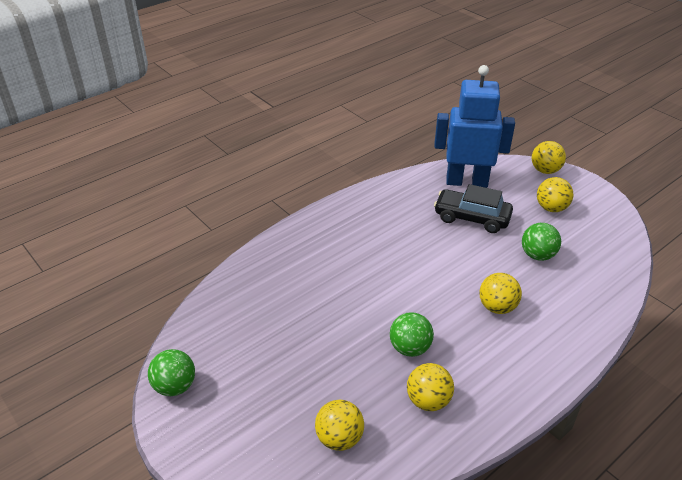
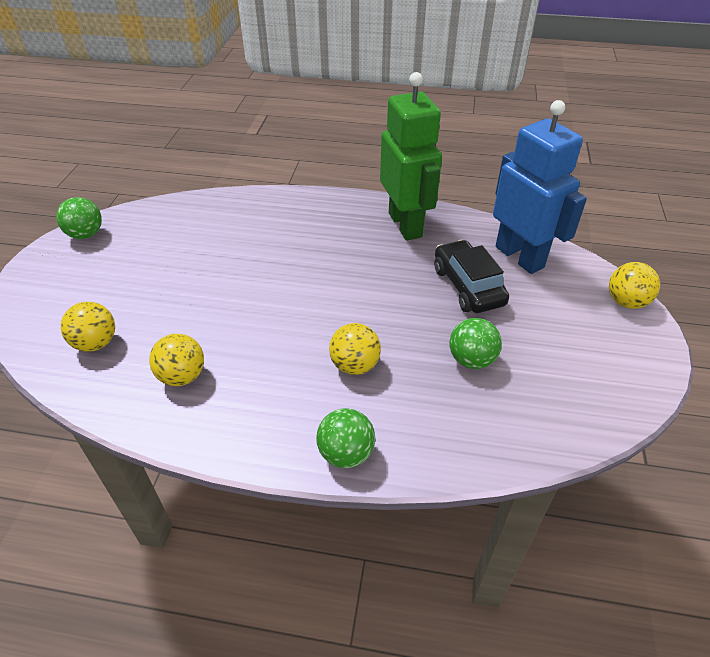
camera: 50 degrees right, 5 degrees up
(380, 207) = (405, 225): none -> green robot
(410, 348) = (238, 333): green ball -> green ball (346, 453)
(551, 208) = (566, 335): yellow ball -> none

